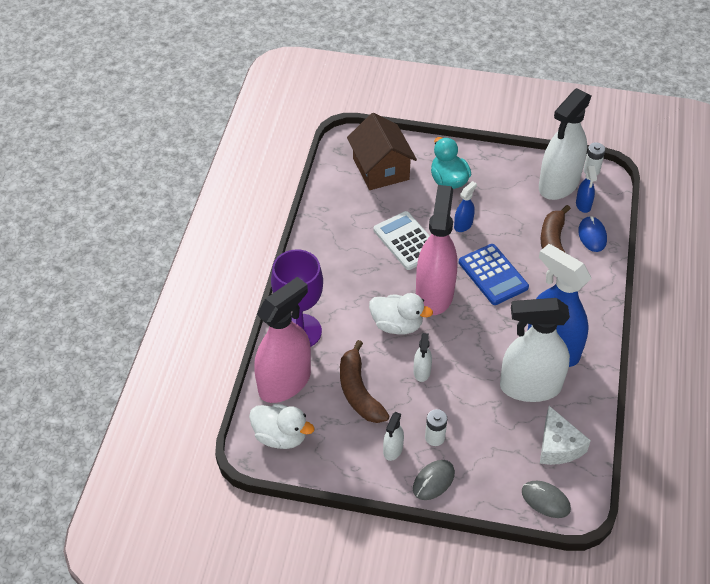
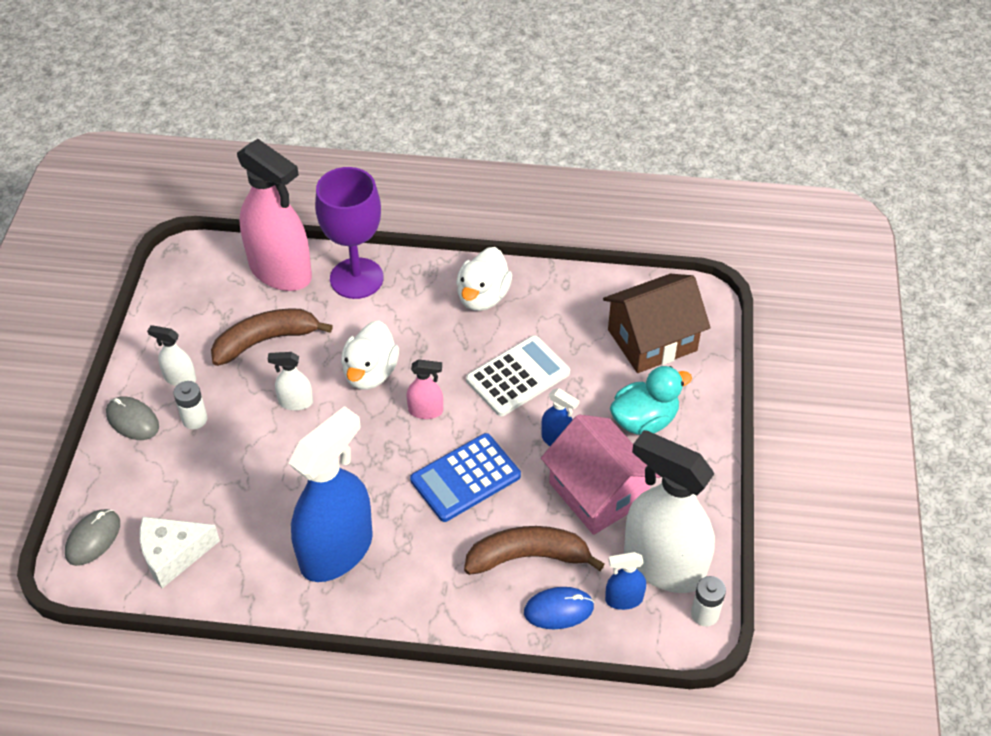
camera: 85 degrees right, 0 degrees up
(280, 436) = (205, 275): white duck -> white duck (483, 297)
(434, 294) = (425, 411): pink spray bottle -> pink spray bottle, size x0.43
(505, 209) = (598, 492): none -> pink house
(530, 387) = (269, 522): white spray bottle -> none

